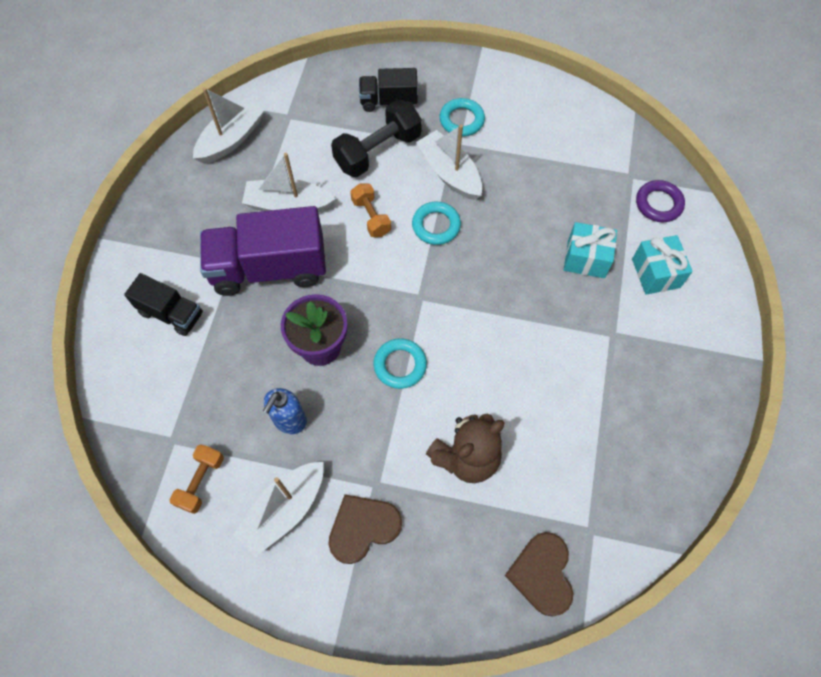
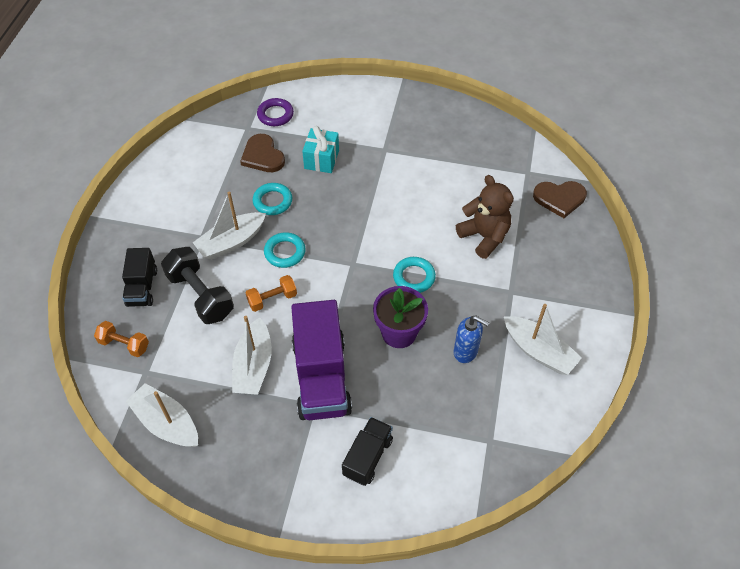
camera: 90 degrees left, 10 degrees down
(201, 482) = (523, 413): orange dumbbell -> orange dumbbell (124, 344)
(363, 528) = (544, 299): brown heart -> brown heart (262, 156)
(461, 120) = (175, 232): turquoise ring -> turquoise ring (272, 201)
(655, 273) = (335, 122): turquoise gift -> none

